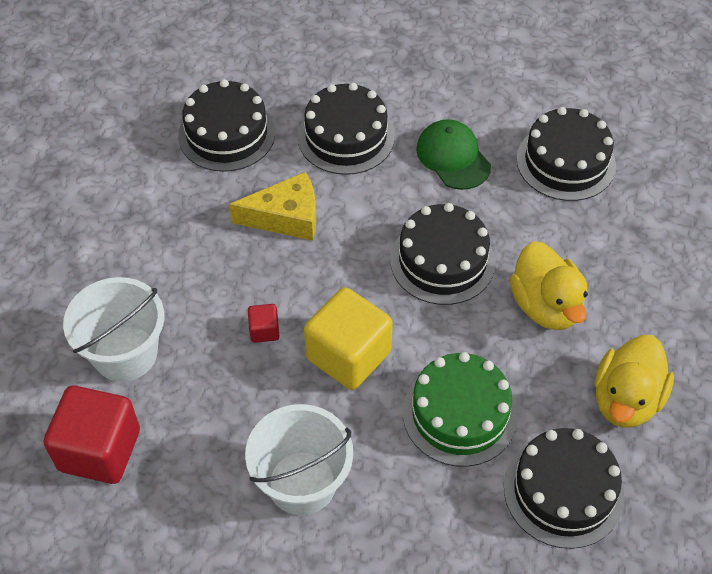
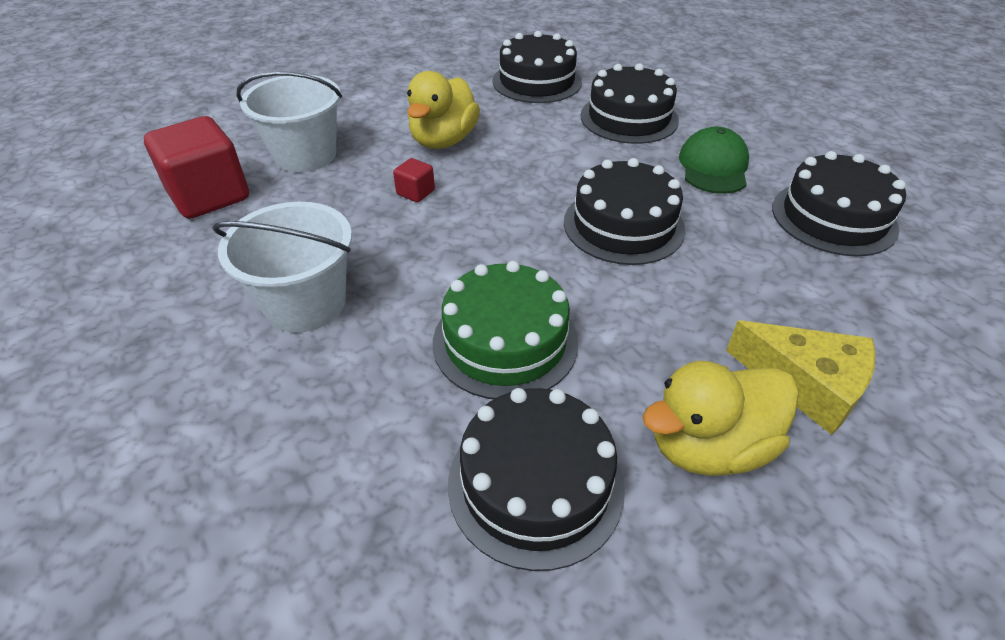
camera: 40 degrees right, 10 degrees down
(286, 217) = (521, 139): yellow cheese -> yellow cheese (806, 384)
(348, 355) = (459, 242): yellow cube -> none
(545, 306) = (695, 310): yellow duck -> yellow duck (443, 141)

